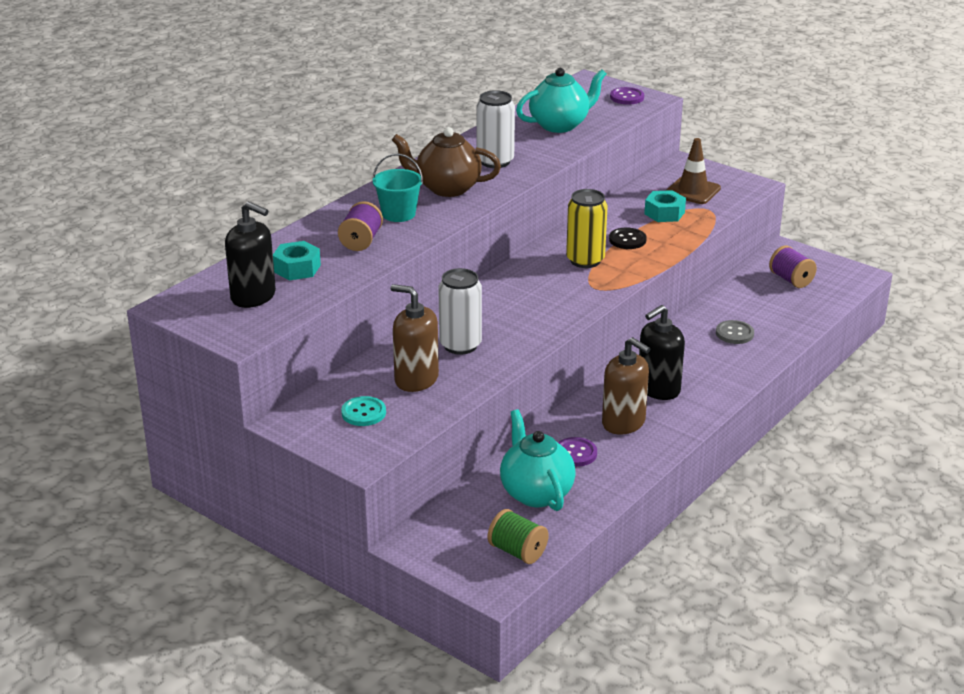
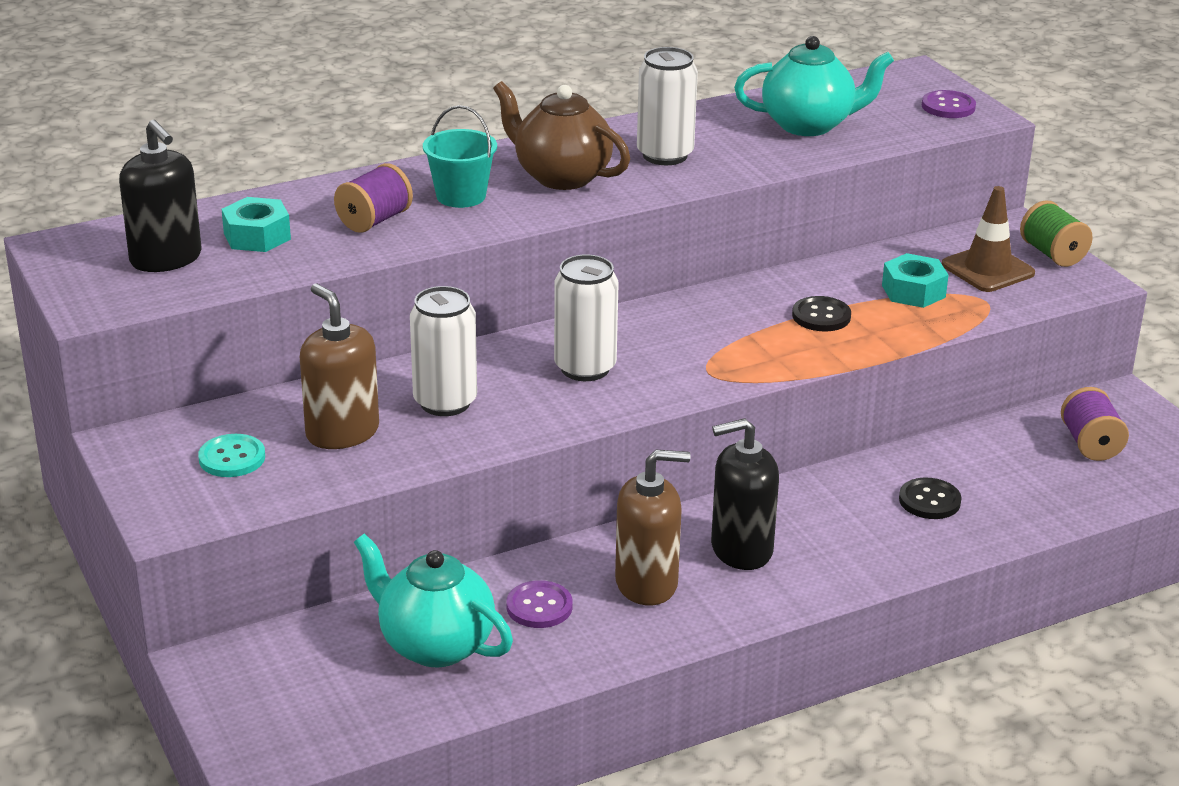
camera: 25 degrees right, 0 degrees up
(517, 551) = (335, 720): green spool -> green spool (1052, 254)
(523, 304) = (585, 368): none -> white can
(535, 493) = (434, 645): turquoise teapot -> turquoise teapot turned 60 degrees counterclockwise
(585, 260) = (731, 330): yellow can -> none
(623, 423) = (647, 584): brown soap dispenser -> brown soap dispenser turned 75 degrees counterclockwise
(734, 333) = (929, 501): grey button -> black button

